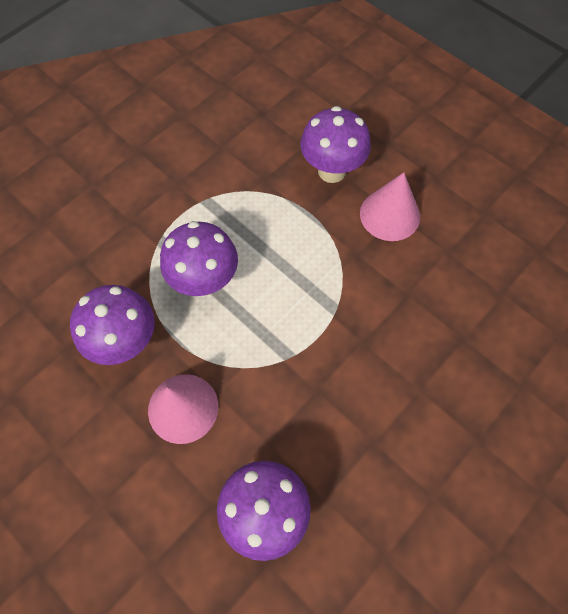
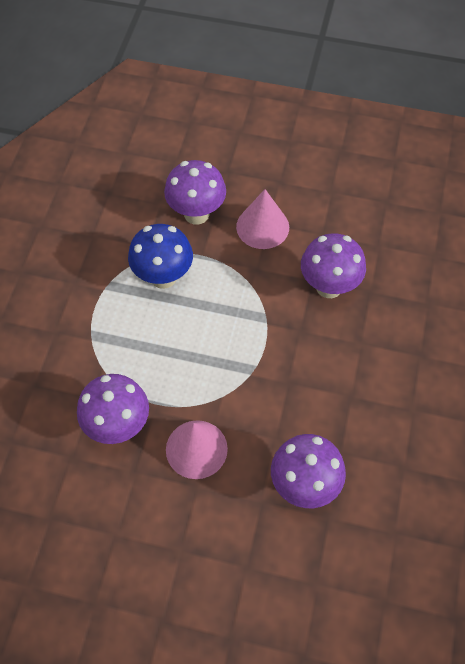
camera: 30 degrees left, 5 degrees down
(205, 281) = (150, 348): purple mushroom -> purple mushroom (329, 286)
(261, 217) = (163, 277): none -> blue mushroom

